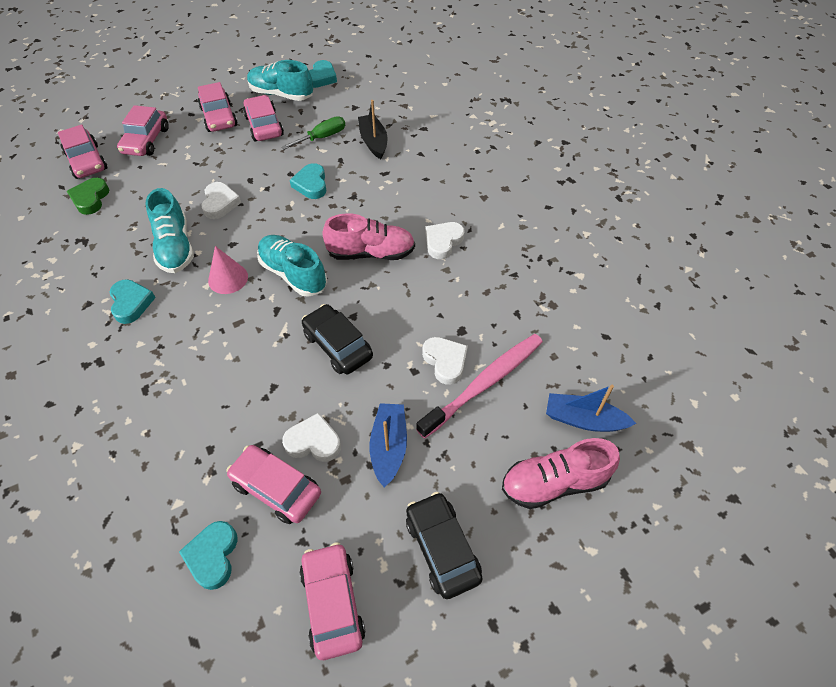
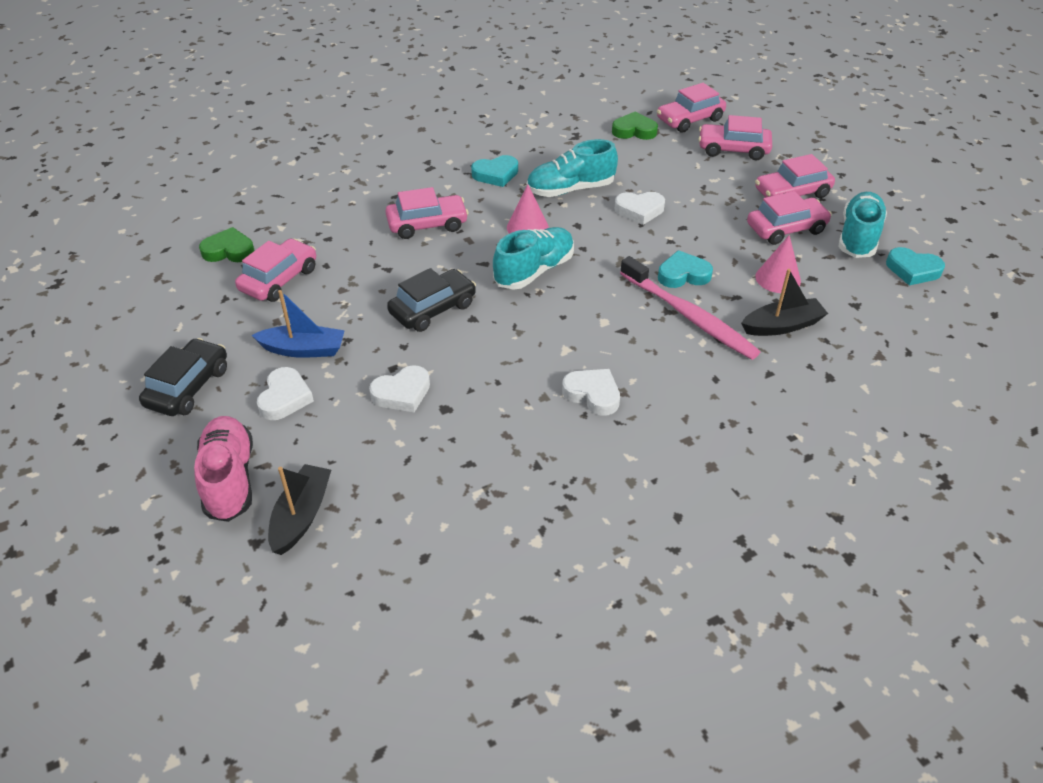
camera: 90 degrees right, 10 degrees down
(213, 556) = (229, 251): turquoise heart -> green heart
(313, 442) = (321, 299): white heart -> white heart (285, 398)
(322, 137) = (778, 278): green screwdriver -> pink cone
(333, 603) = (165, 319): pink car -> pink car (427, 224)
(371, 253) = (569, 329): pink shoe -> none
(442, 548) = (188, 387): black car -> black car turned 45 degrees counterclockwise
(484, 383) = (367, 426): pink toothbrush -> pink toothbrush (689, 316)
(583, 419) = (301, 516): blue boat -> black boat

